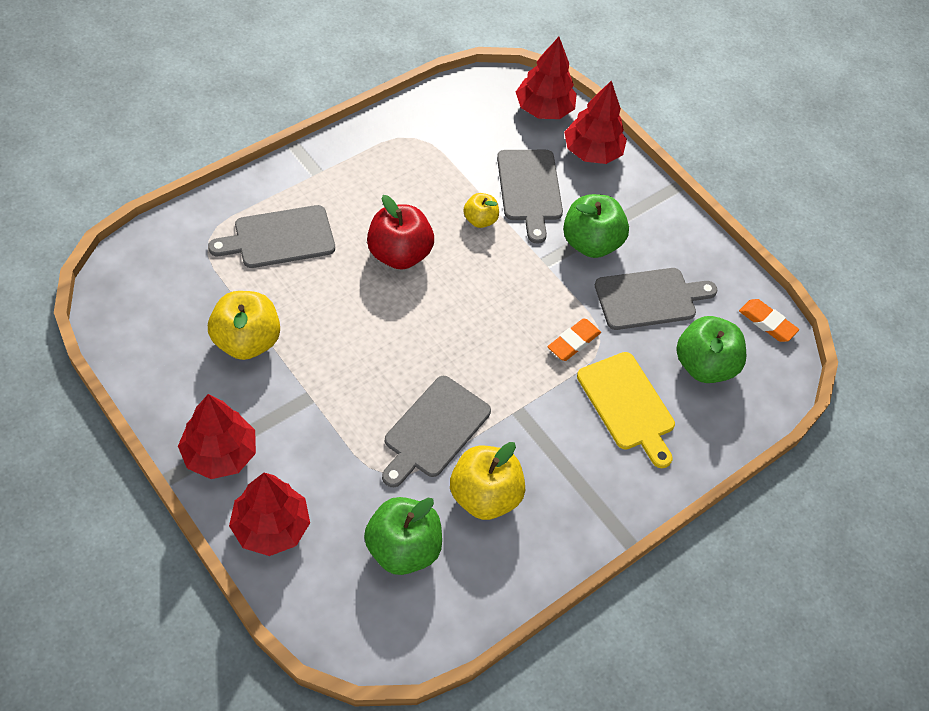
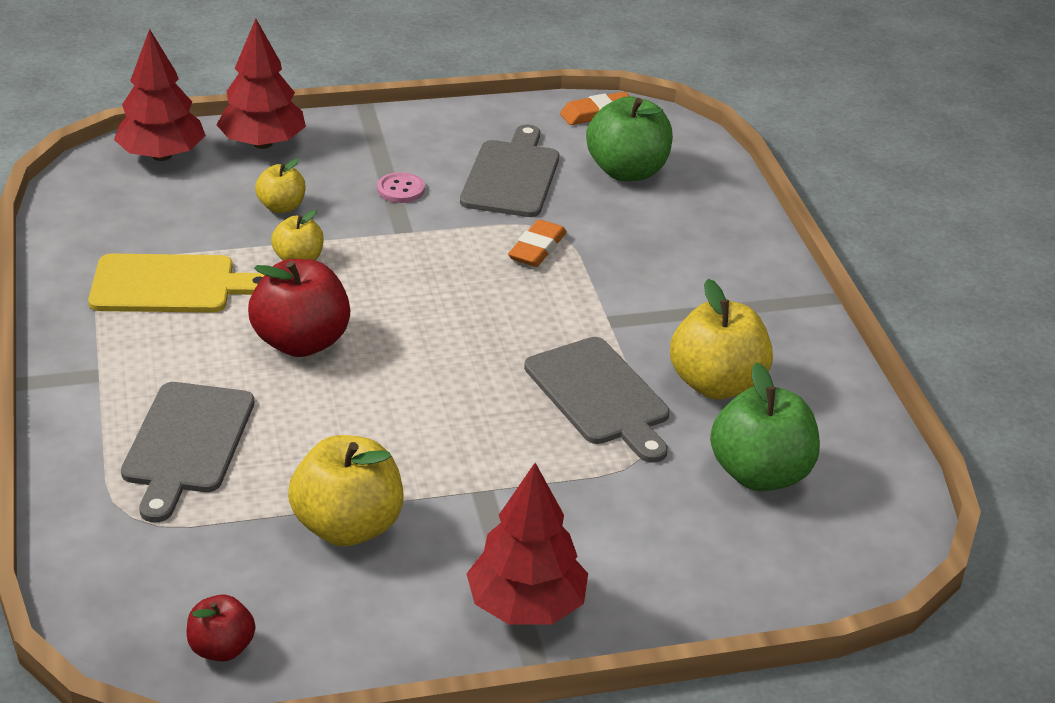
camera: 60 degrees left, 20 degrees down
(126, 321) = (222, 648): none -> red apple
(271, 527) = (672, 586): red tree -> none
(529, 189) = (281, 207): grey cutting board -> yellow apple
(573, 342) = (537, 248): orange eraser -> orange eraser turned 45 degrees clockwise
(590, 243) = (400, 189): green apple -> pink button
(627, 405) = (649, 239): yellow cutting board -> yellow cutting board (170, 285)

